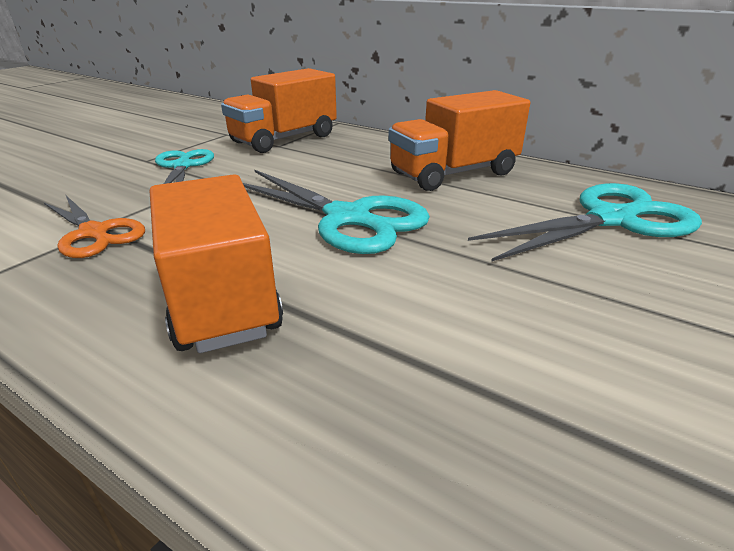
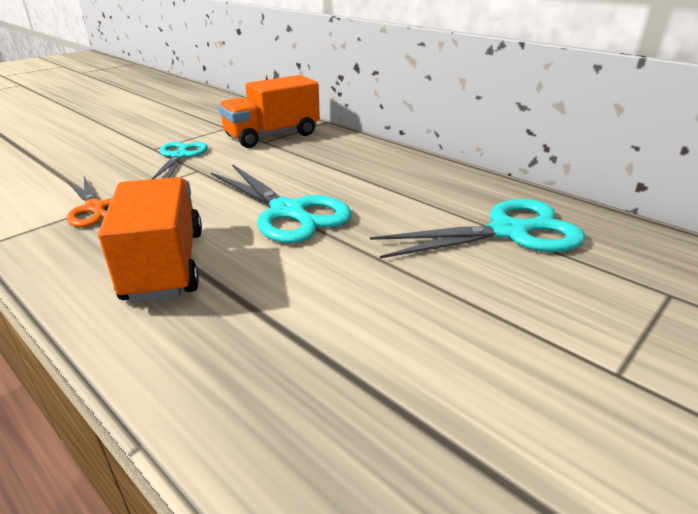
camera: 10 degrees right, 0 degrees up
(453, 173) = (399, 178): orange truck -> none

